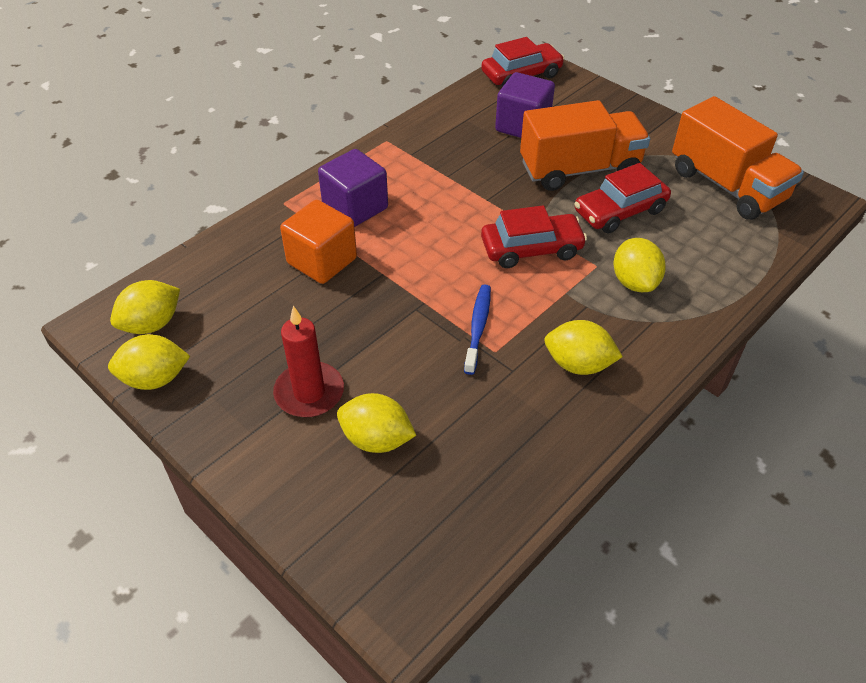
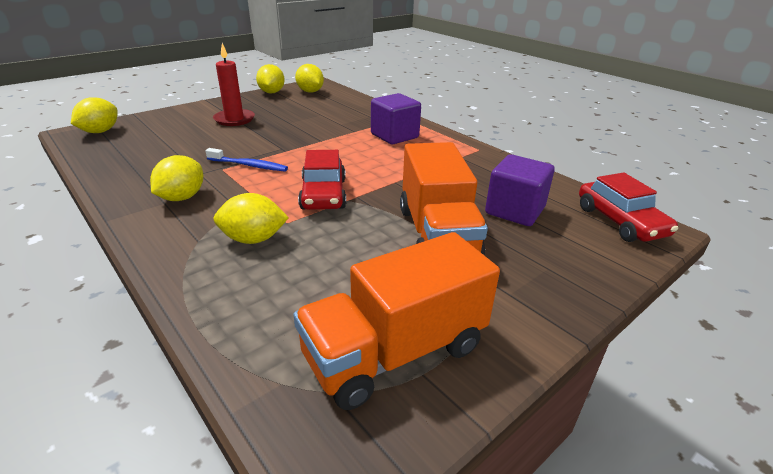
camera: 95 degrees right, 15 degrees down
(322, 261) = (342, 125): orange cube -> none
(376, 439) = (185, 132): yellow lemon -> yellow lemon (100, 131)
(620, 211) = (361, 249): red car -> none

